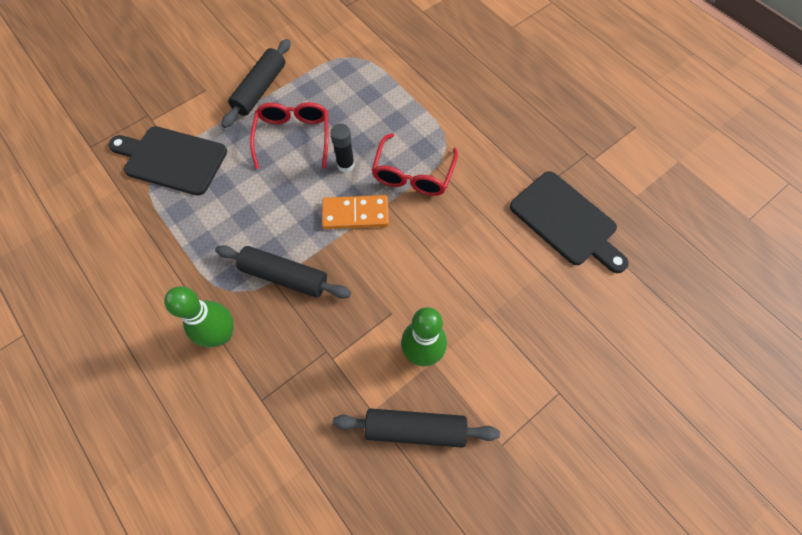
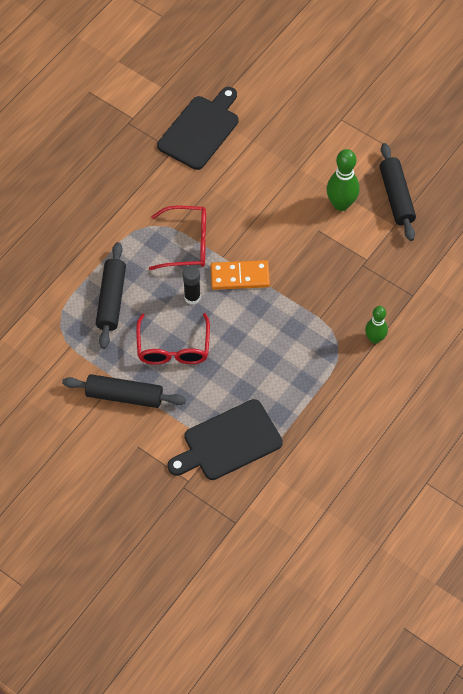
camera: 105 degrees left, 5 degrees down
(172, 159) = (228, 442): black cutting board -> black cutting board turned 60 degrees clockwise
(221, 334) = (374, 338): green bowling pin -> green bowling pin, size x0.66
(284, 276) = (312, 311): black rolling pin -> black rolling pin (111, 300)
(293, 137) = (173, 348): red glasses -> red glasses turned 75 degrees counterclockwise
(355, 214) = (240, 276): orange domino -> orange domino turned 75 degrees counterclockwise

